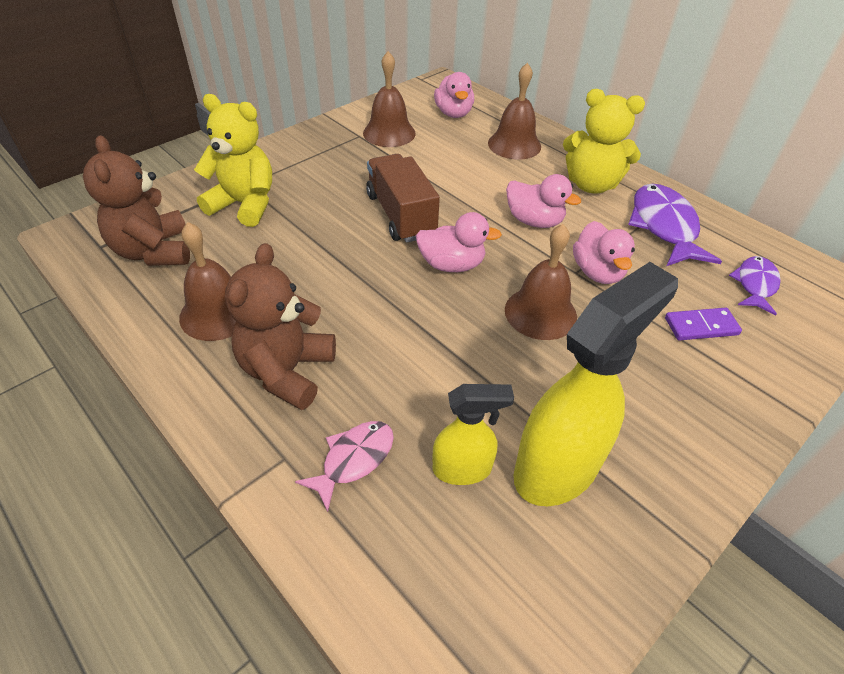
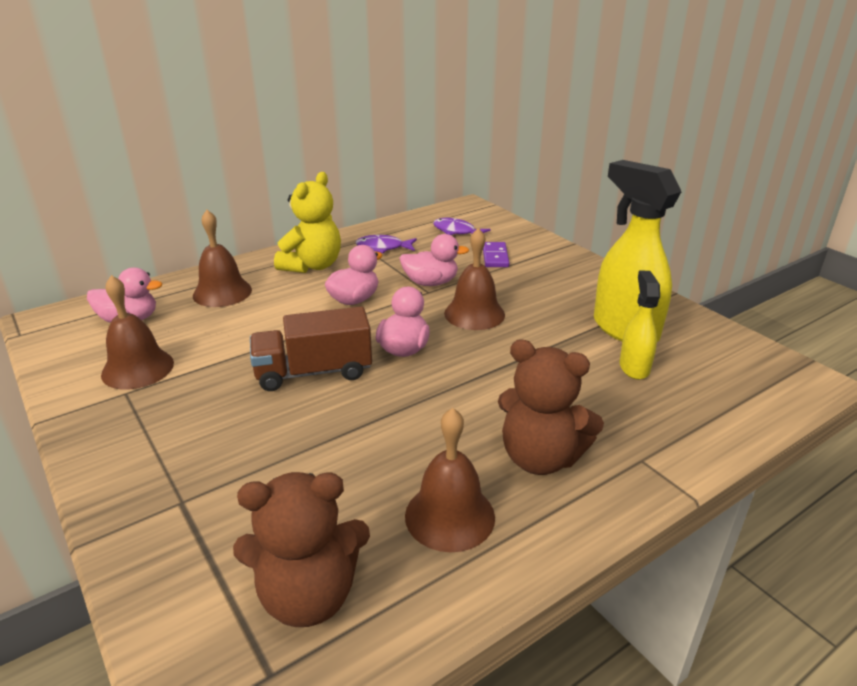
camera: 80 degrees left, 15 degrees down
(244, 205) = (234, 500): yellow teddy bear -> none
(354, 460) = (636, 419): pink fish -> none
(664, 227) = (383, 247): purple fish -> purple fish, size x0.60

